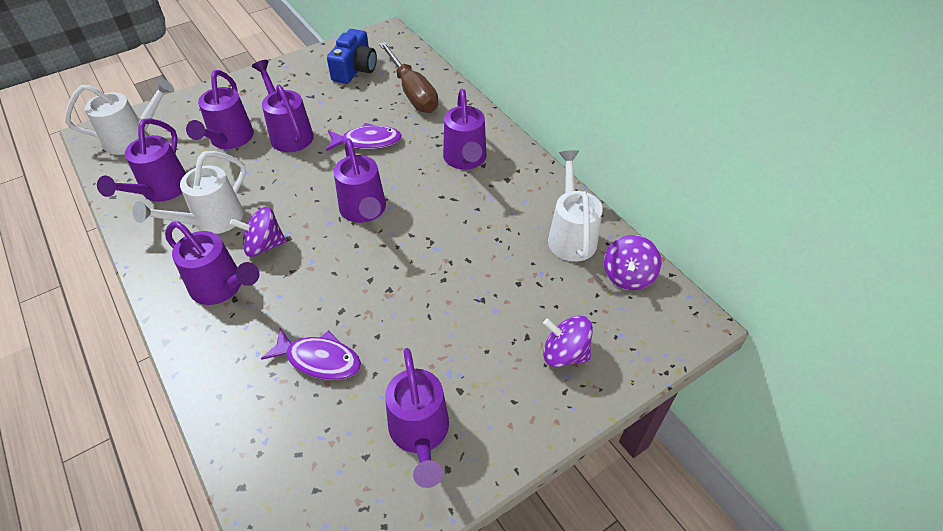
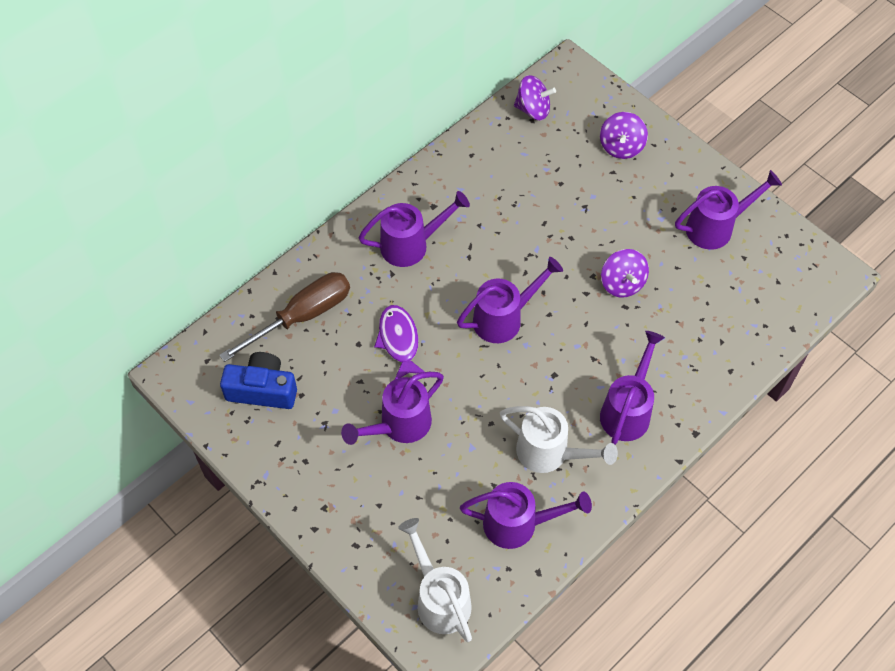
camera: 100 degrees left, 10 degrees up
(229, 140) = (422, 486): purple watering can -> none
(264, 245) = (569, 392): purple spinning top -> purple spinning top (622, 283)
(319, 359) = (676, 309): purple fish -> none
(571, 235) = (496, 150): white watering can -> none

